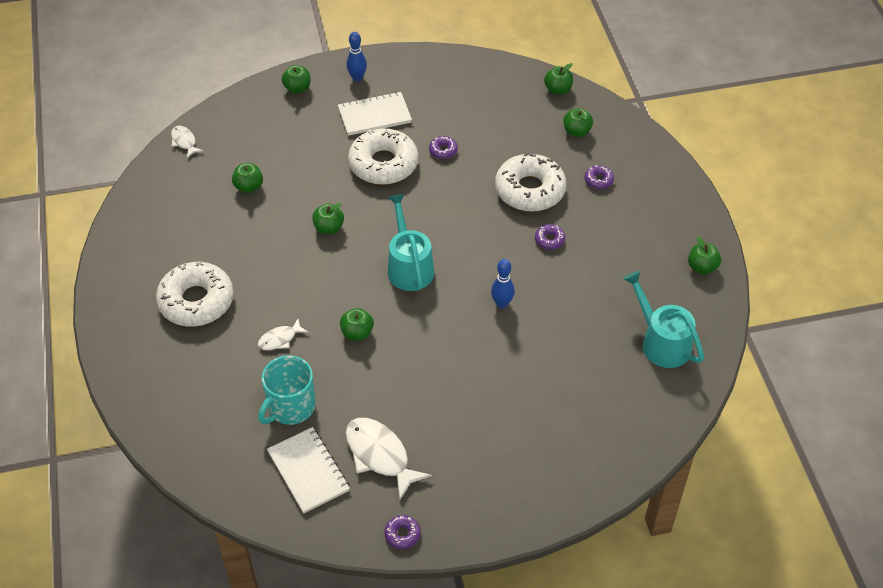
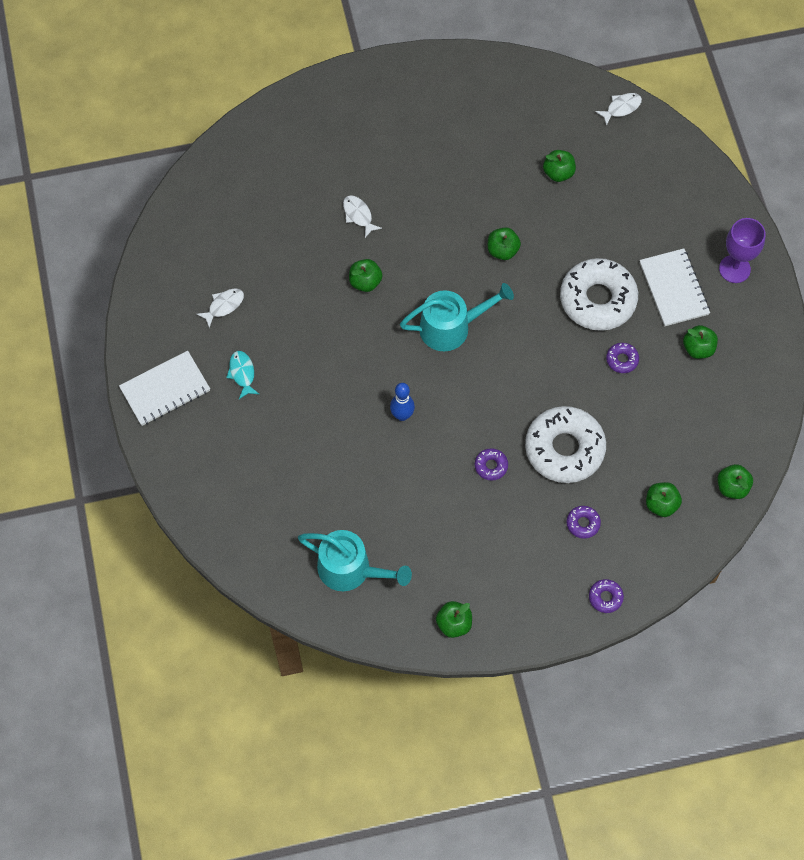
camera: 90 degrees right, 15 degrees up
(196, 301) = (405, 141): white donut -> none
(290, 407) = (280, 229): turquoise mug -> none
(297, 88) = (712, 209): green apple -> green apple (698, 348)
(308, 471) = (209, 248): white notebook -> white notebook (165, 389)
(357, 78) = (734, 269): blue bowling pin -> purple goblet
(380, 455) = (224, 306): white fish -> white fish, size x0.54
(402, 534) = (141, 326): purple donut -> purple donut (605, 597)
(459, 436) = (242, 373): none -> turquoise fish
(661, 342) = (351, 569): turquoise watering can -> turquoise watering can turned 60 degrees clockwise

